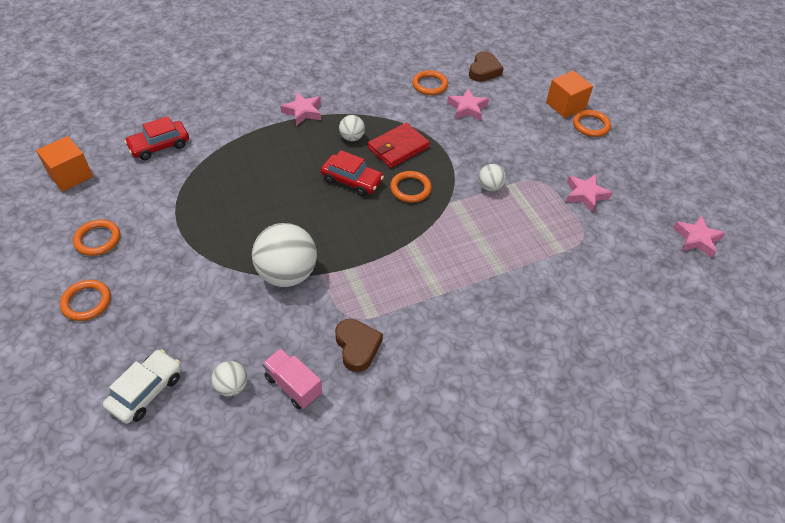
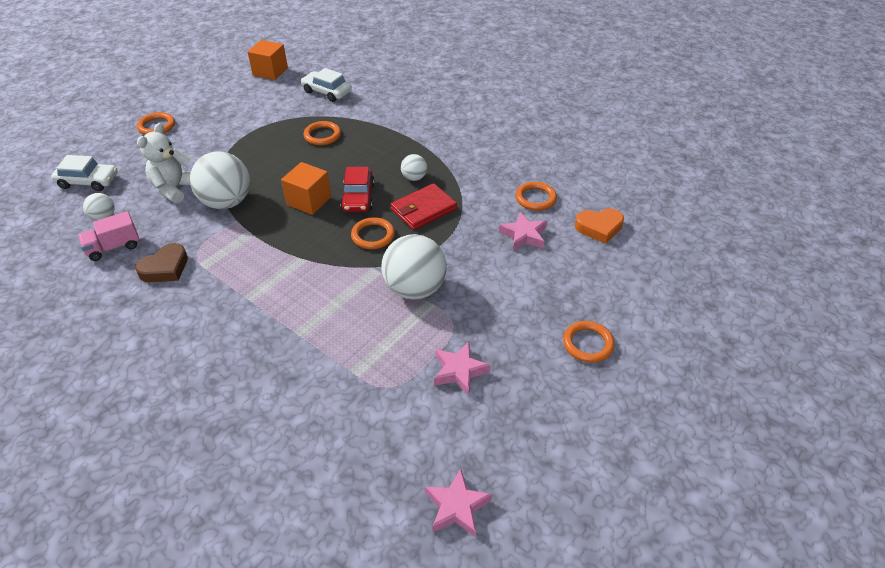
camera: 65 degrees right, 5 degrees down
(98, 239) = (215, 107): orange ring -> orange ring (322, 135)
(159, 146) = (327, 92): red car -> white car
(229, 311) = (175, 189): none -> white teddy bear
(293, 386) = (114, 247): pink truck -> pink truck turned 135 degrees counterclockwise
(303, 112) = (425, 140): pink star -> none
(398, 148) = (423, 209): red wallet -> red wallet turned 60 degrees counterclockwise
(484, 70) = (599, 228): brown heart -> orange heart
(490, 187) = (415, 289): white ball -> white ball, size x2.04
(565, 106) = (603, 311): orange cube -> orange cube (309, 201)

